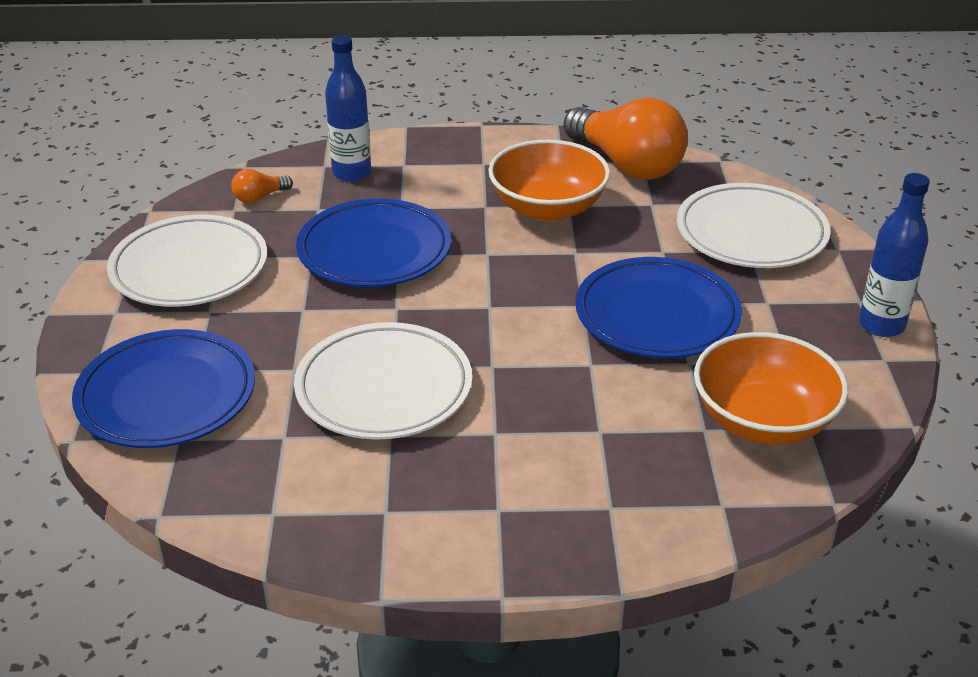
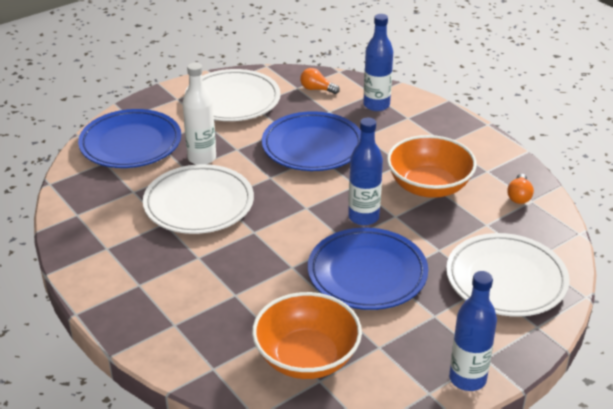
camera: 55 degrees right, 0 degrees up
(285, 346) = (202, 158): none -> white bottle
(554, 274) = (363, 217): none -> blue bottle
(626, 164) = (519, 196): orange light bulb -> orange light bulb, size x0.41

